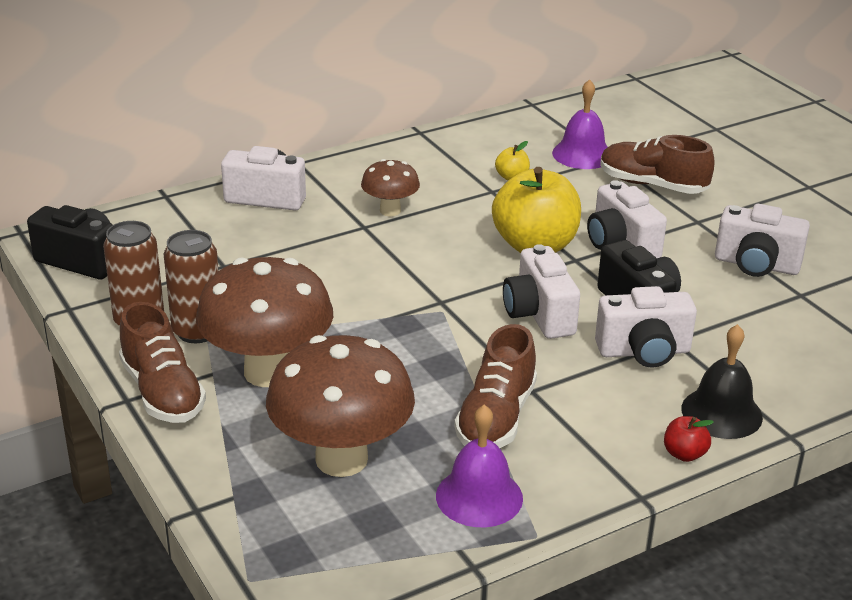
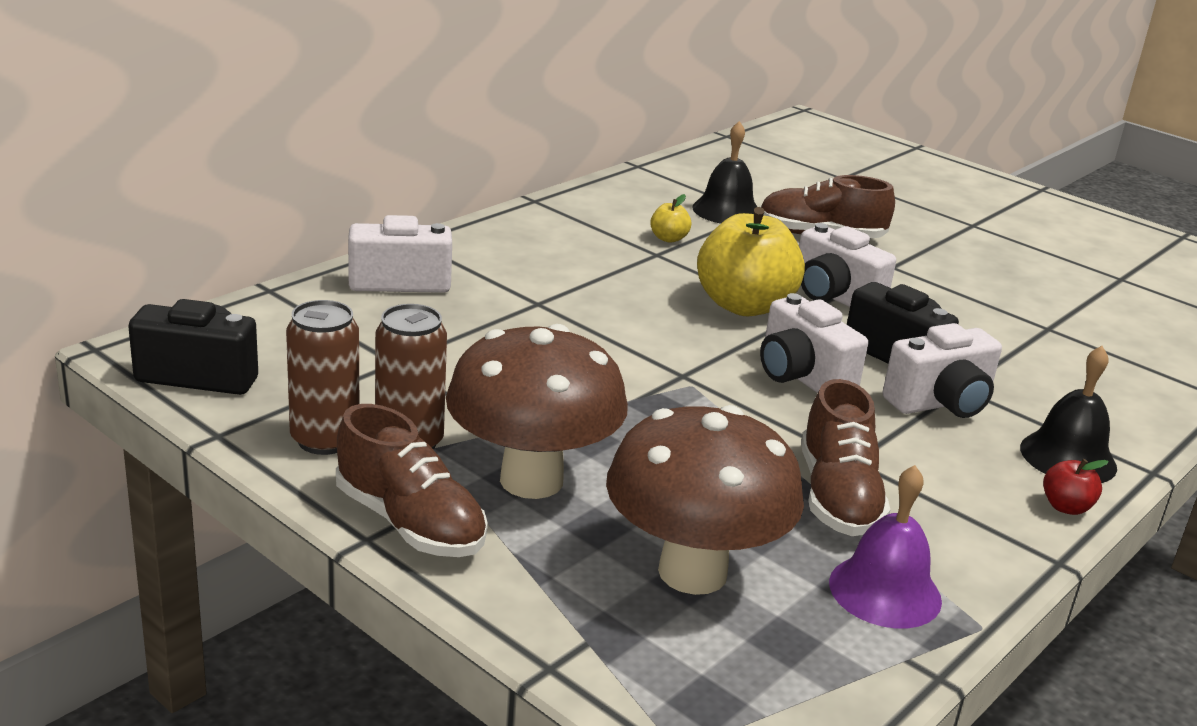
camera: 20 degrees left, 5 degrees down
(390, 211) = (557, 283): brown mushroom -> none
(582, 154) = (726, 210): purple bell -> black bell
(756, 265) = (983, 303): white camera -> none

